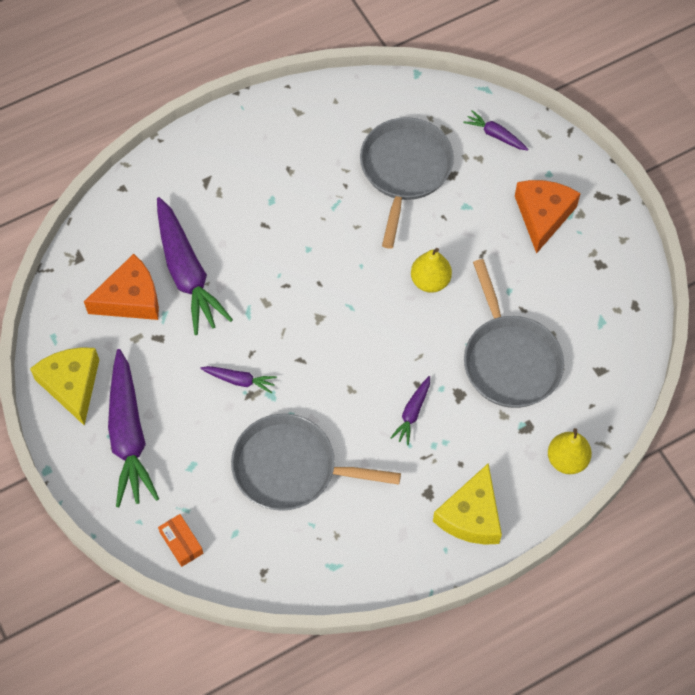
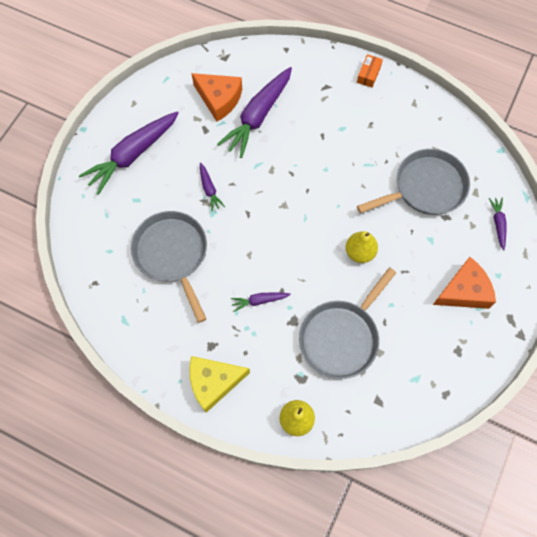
camera: 55 degrees right, 5 degrees up
(72, 385) = (143, 106): yellow cheese -> none
(181, 543) = (84, 226): orange box -> orange box (368, 74)

